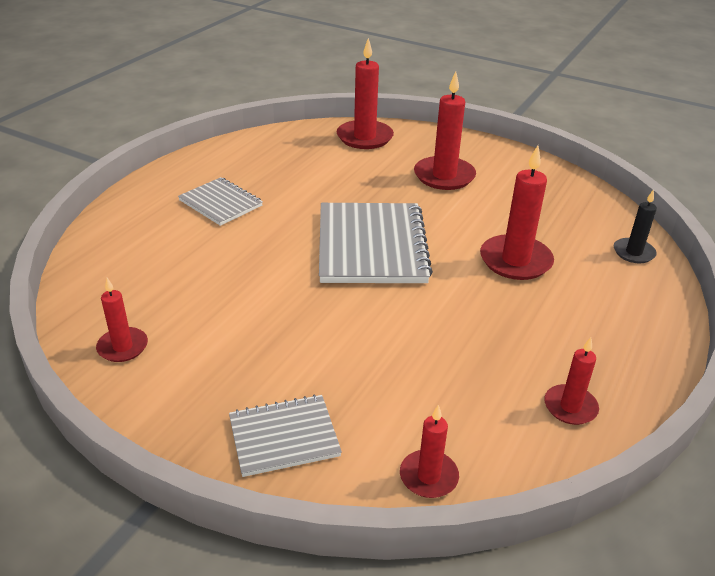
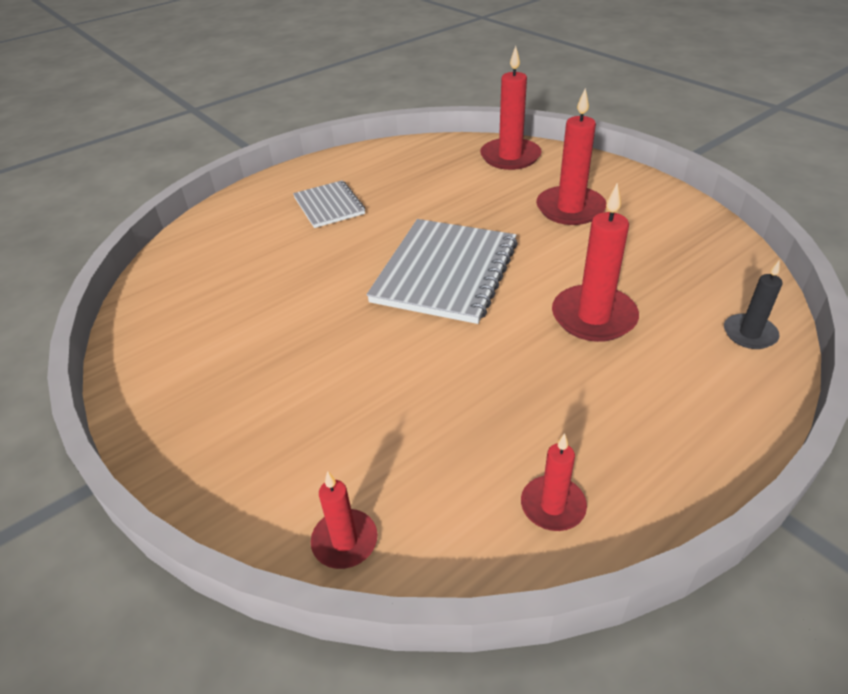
camera: 25 degrees right, 5 degrees up
(123, 347) = (158, 330): red candle -> none
(284, 437) = (234, 455): grey notebook -> none

